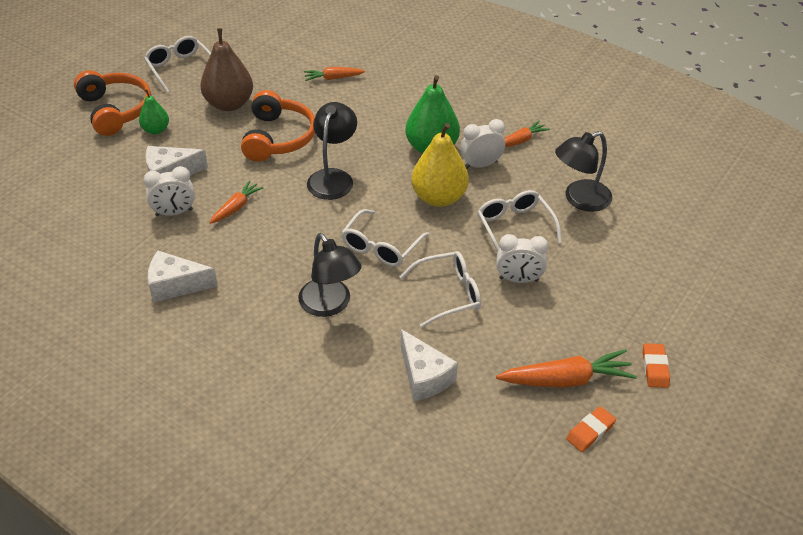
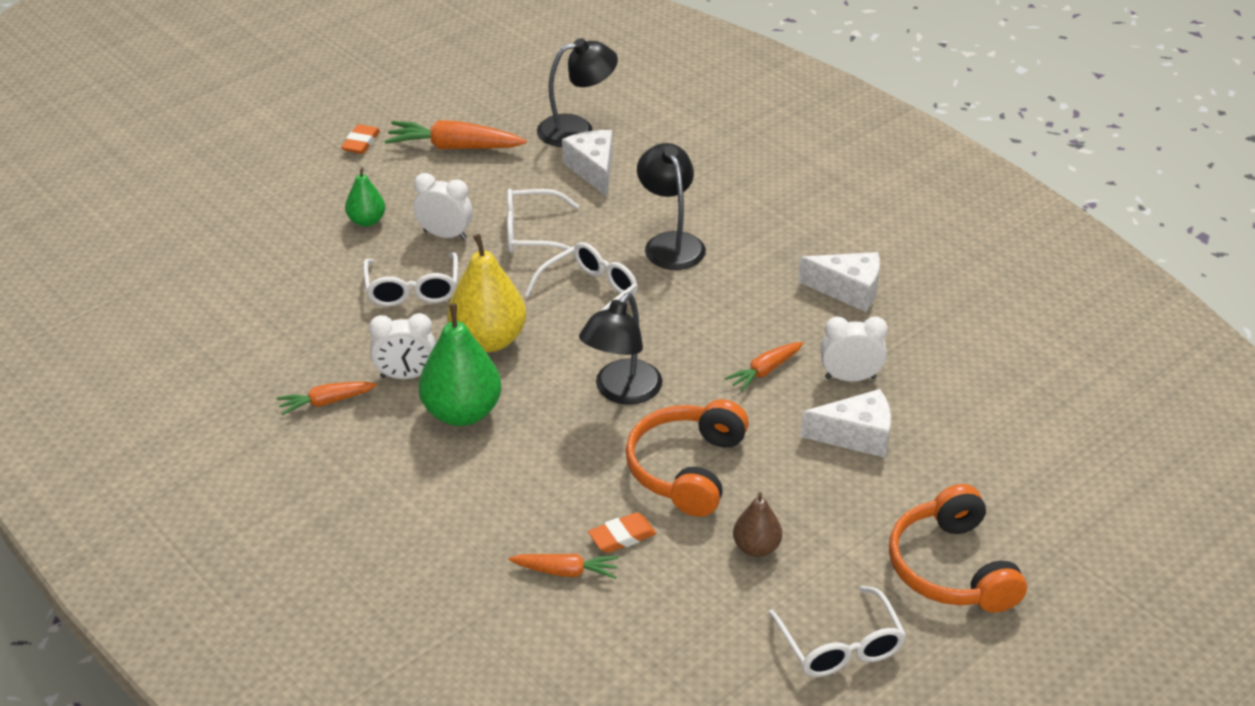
camera: 165 degrees left, 5 degrees down
(156, 130) = (880, 516): green pear -> green pear (366, 221)
(229, 104) = (756, 547): brown pear -> brown pear, size x0.55
(579, 199) = (307, 308): black lamp -> black lamp (577, 129)
(590, 431) = (459, 111): orange eraser -> orange eraser (622, 536)

